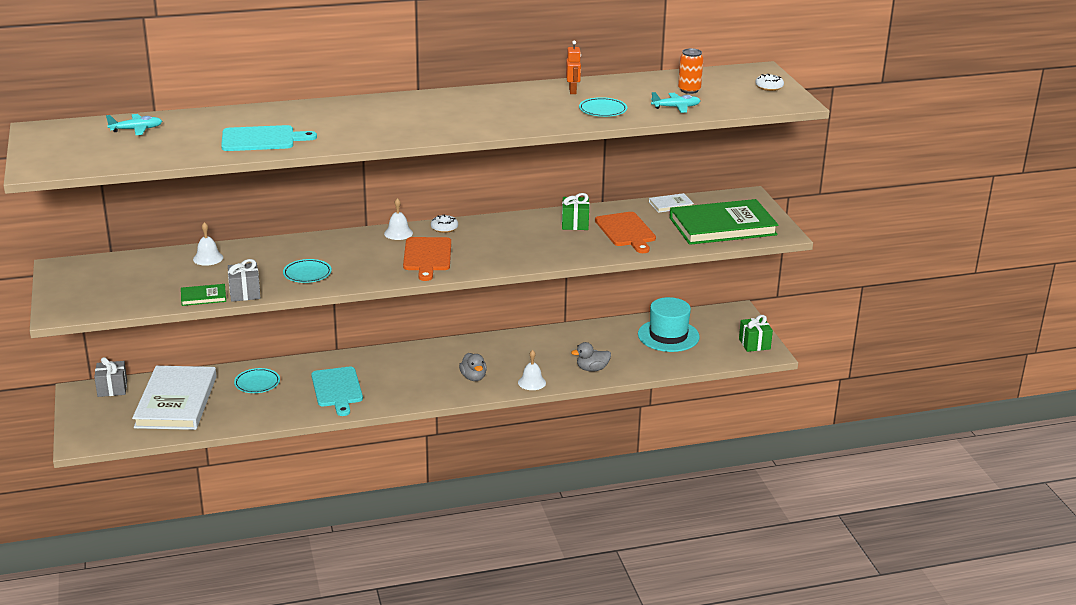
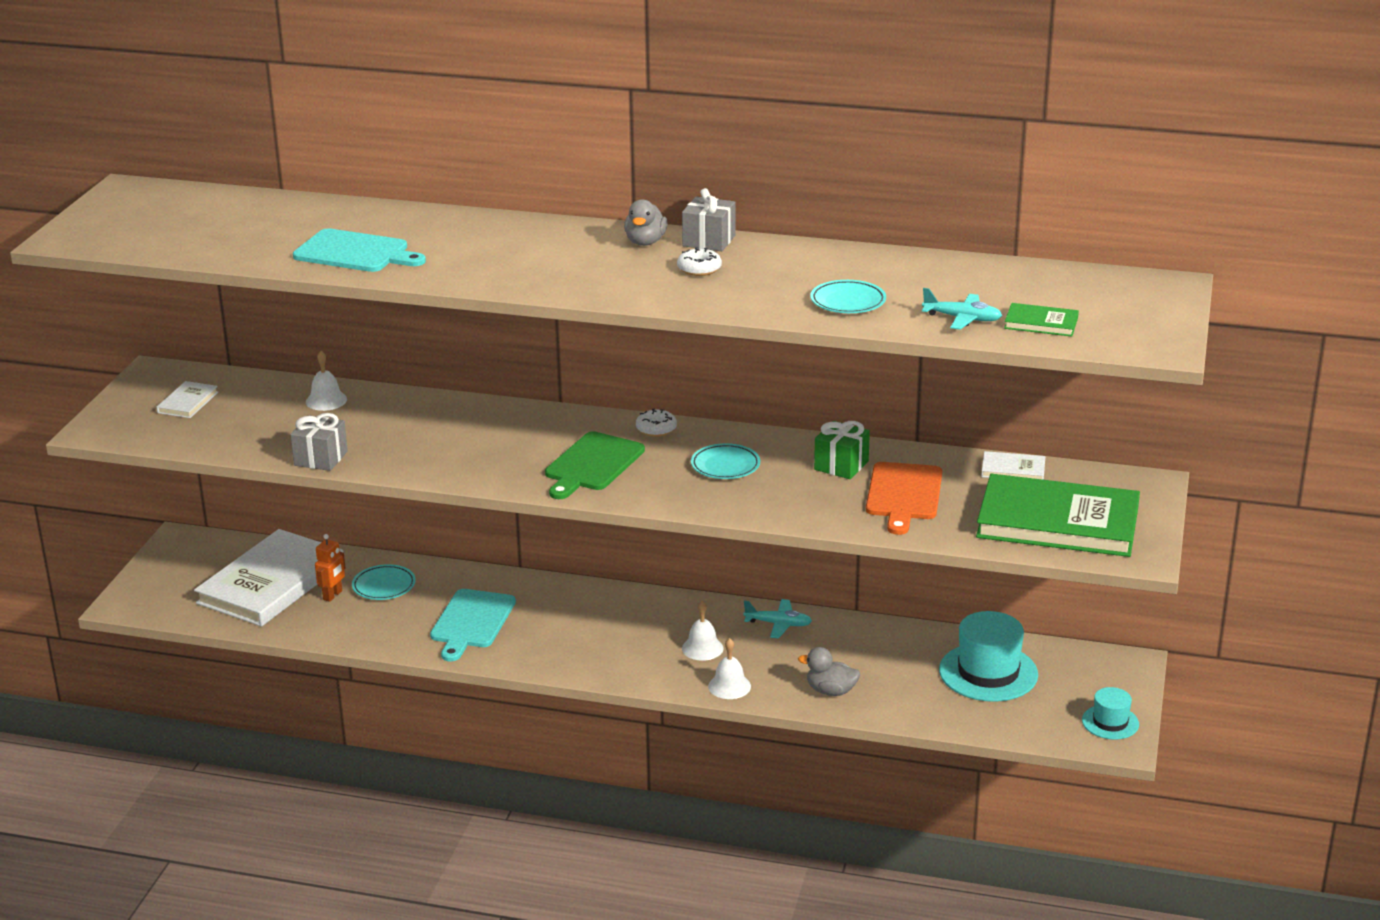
camera: 30 degrees right, 0 degrees up
(108, 281) = (188, 402): none -> white book
(112, 388) = (217, 545): grey gift -> grey gift (709, 241)
(136, 129) = (230, 210): turquoise plane -> turquoise plane (778, 624)
(203, 297) = (269, 451): green book -> green book (1041, 323)
(307, 274) = (419, 451): turquoise plate -> turquoise plate (725, 466)
(398, 233) = (589, 422): white bell -> white bell (702, 648)
(427, 256) = (592, 464): orange cutting board -> green cutting board
(473, 377) = (657, 656): grey duck -> grey duck (645, 242)
(573, 91) = (841, 264): orange robot -> orange robot (333, 595)
(689, 90) = (1016, 295): orange can -> none
(754, 344) = (1110, 722): green gift -> turquoise hat
(769, 87) = (1150, 314): white donut -> white donut (699, 269)

